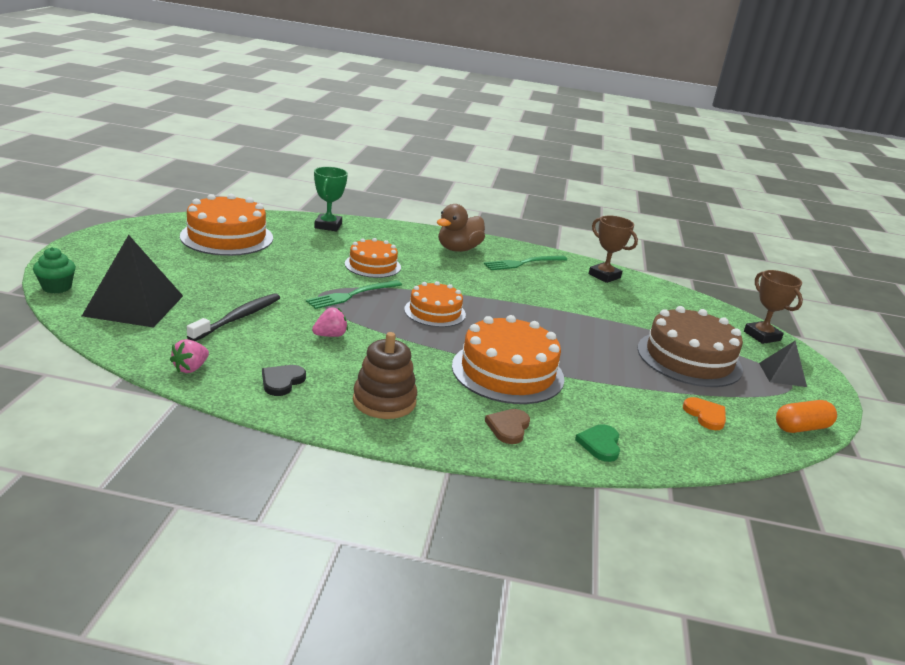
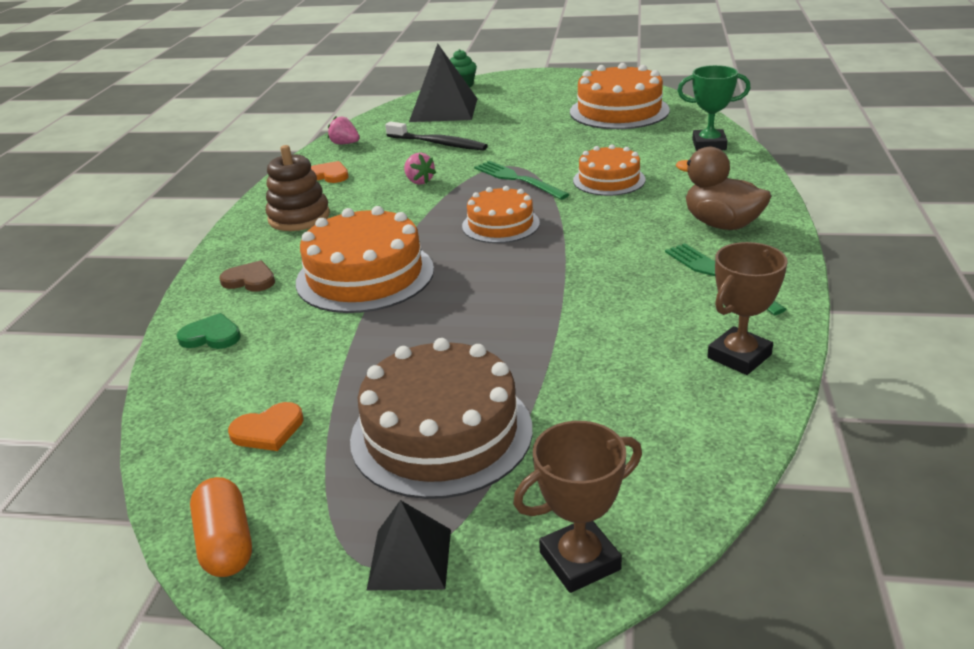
camera: 95 degrees right, 5 degrees up
(282, 381) = (329, 175): black heart -> orange heart

